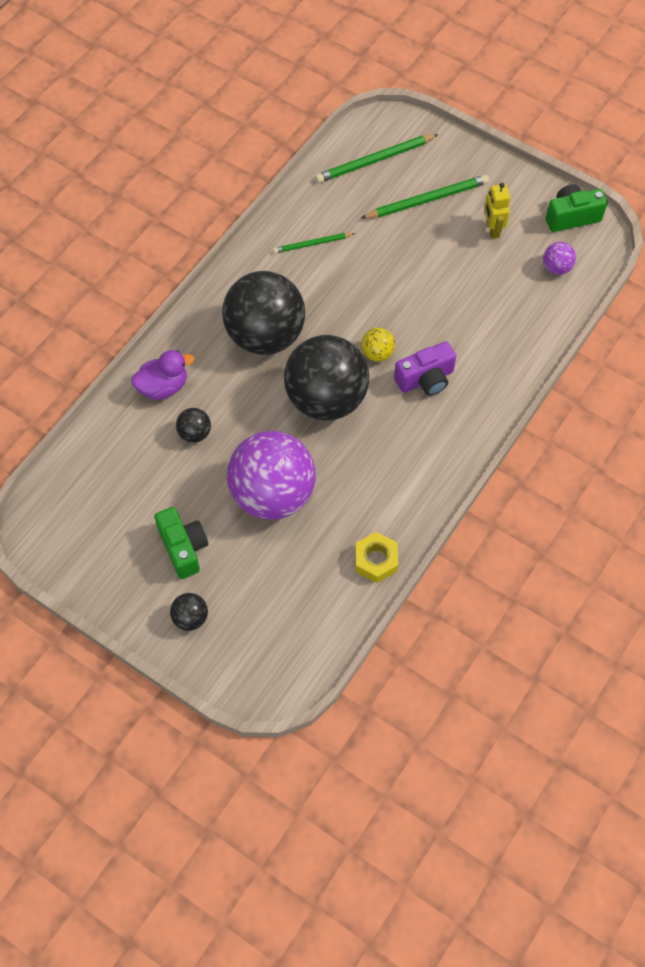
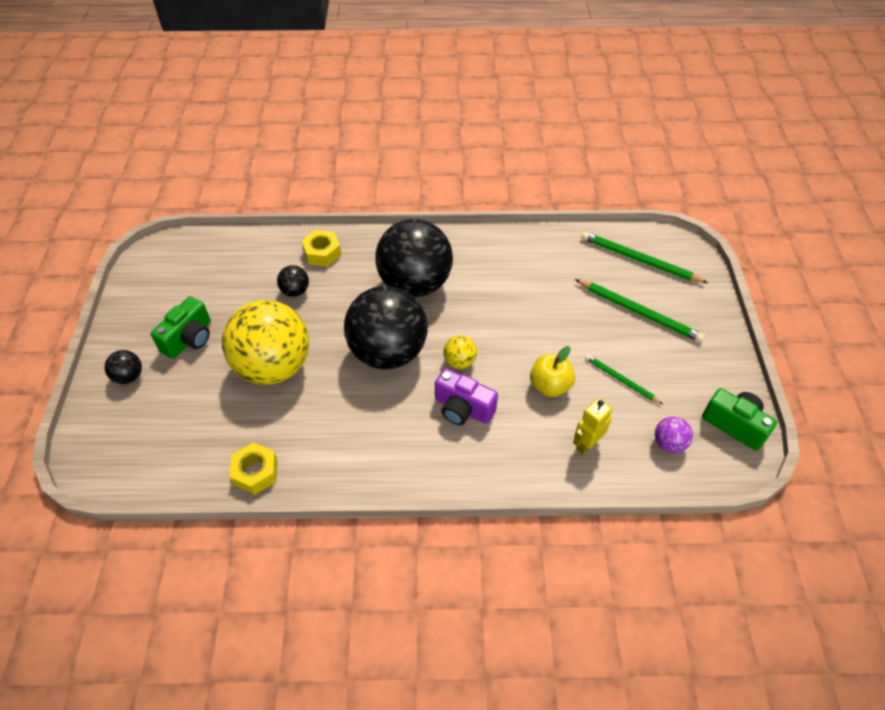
camera: 55 degrees right, 10 degrees down
(163, 387) = (322, 253): purple duck -> yellow nut
(272, 494) = (274, 366): purple ball -> yellow ball
(312, 244) = (523, 266): green pencil -> green pencil (621, 380)
(449, 307) = (550, 385): none -> yellow apple
(492, 229) = (658, 373): yellow robot -> yellow robot (586, 444)

